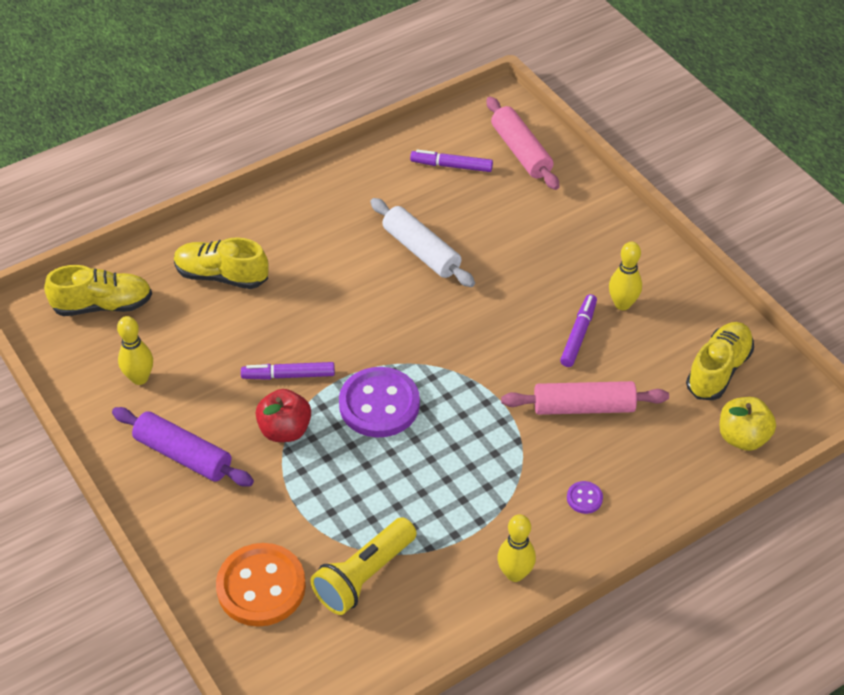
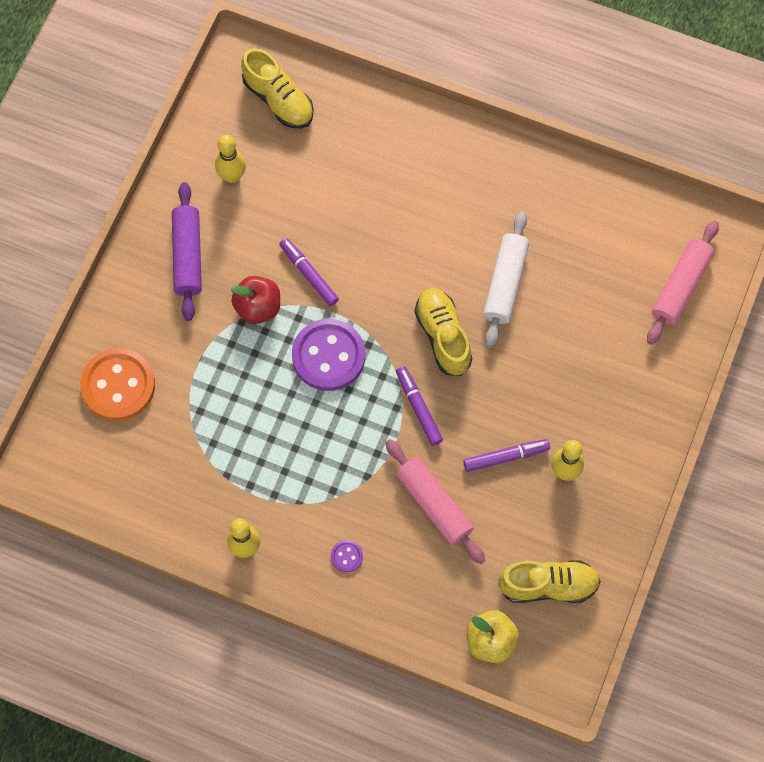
camera: 55 degrees right, 20 degrees up
(222, 276) = (368, 159): yellow shoe -> yellow shoe (443, 336)
(364, 576) = (173, 446): yellow flashlight -> none
(452, 166) = (619, 244): purple marker -> purple marker (418, 408)

